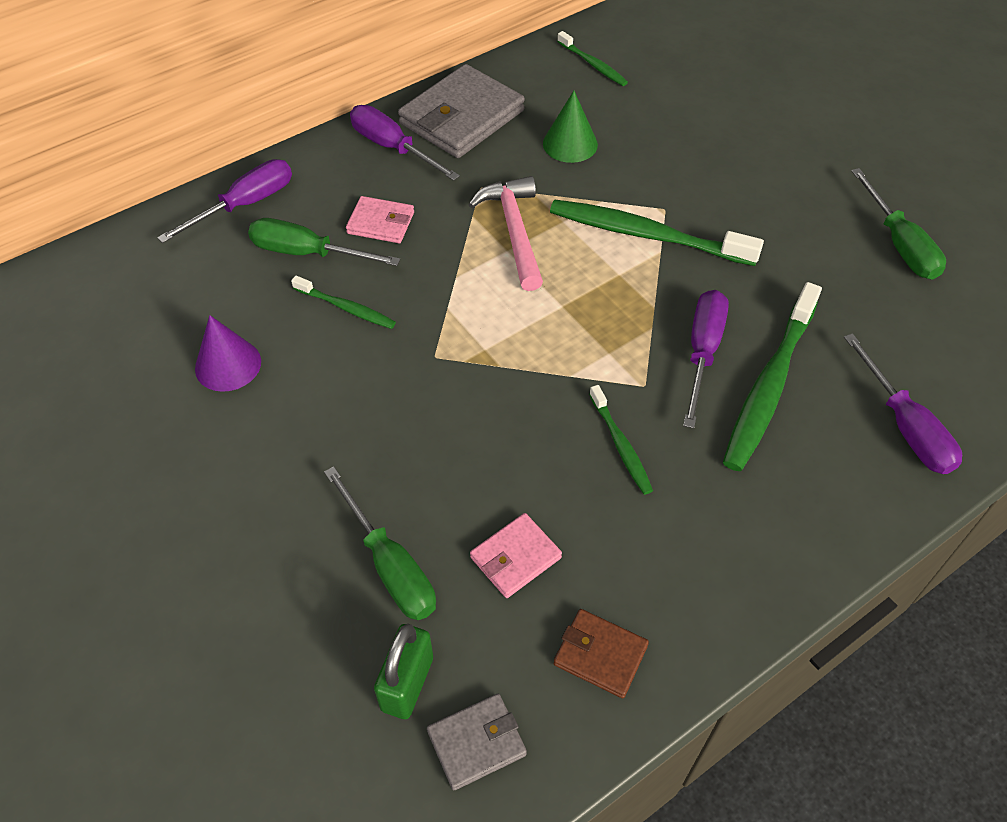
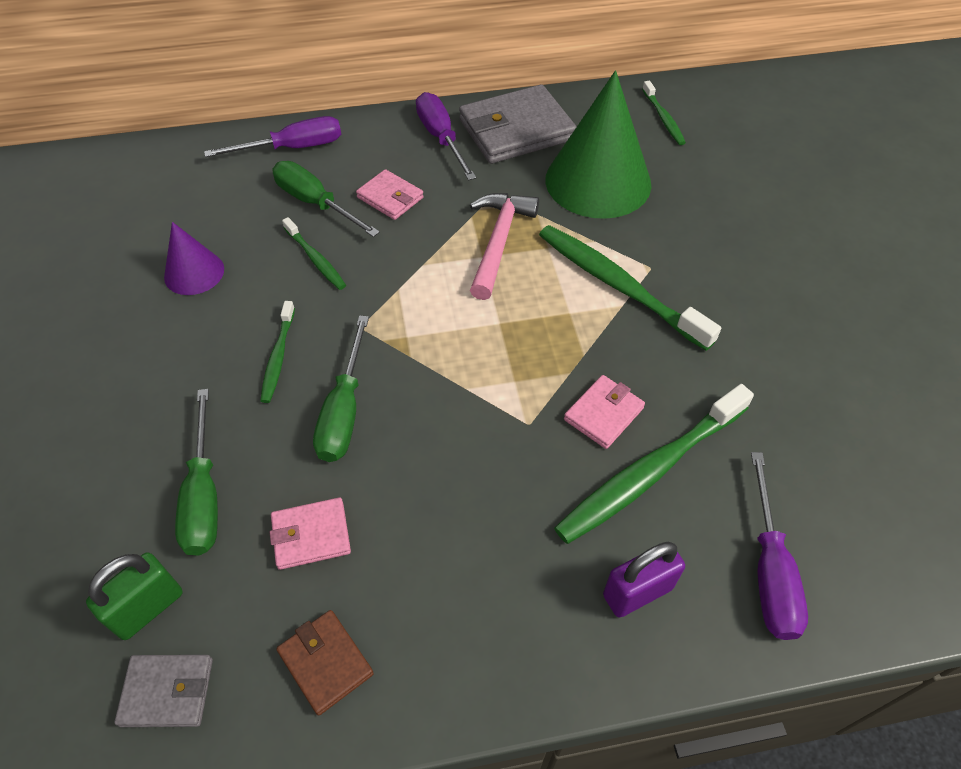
camera: 25 degrees right, 0 degrees up
(570, 144) = (598, 181): green cone -> green cone, size x1.97
(621, 445) = (471, 471): green toothbrush -> green toothbrush (278, 357)
(702, 352) = (603, 414): purple screwdriver -> pink wallet
(816, 486) = (637, 592): none -> purple padlock
(899, 244) = (874, 382): green screwdriver -> green screwdriver (344, 411)

